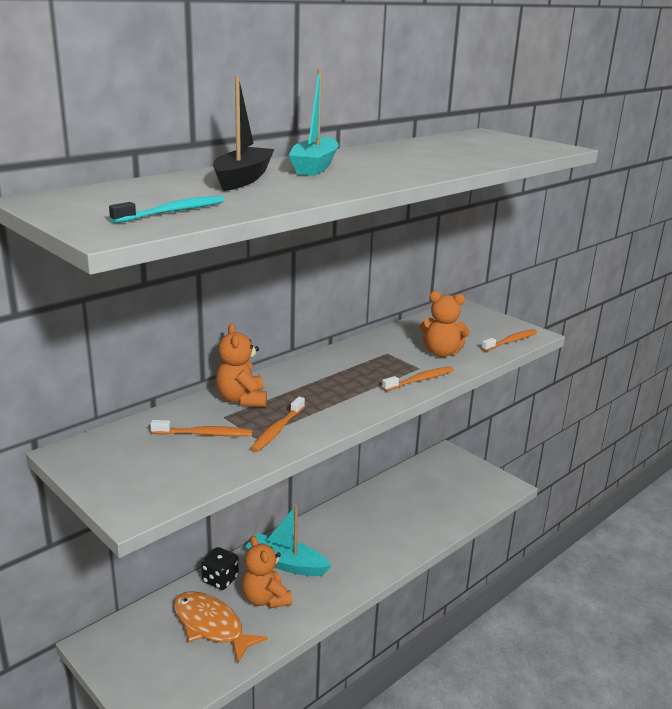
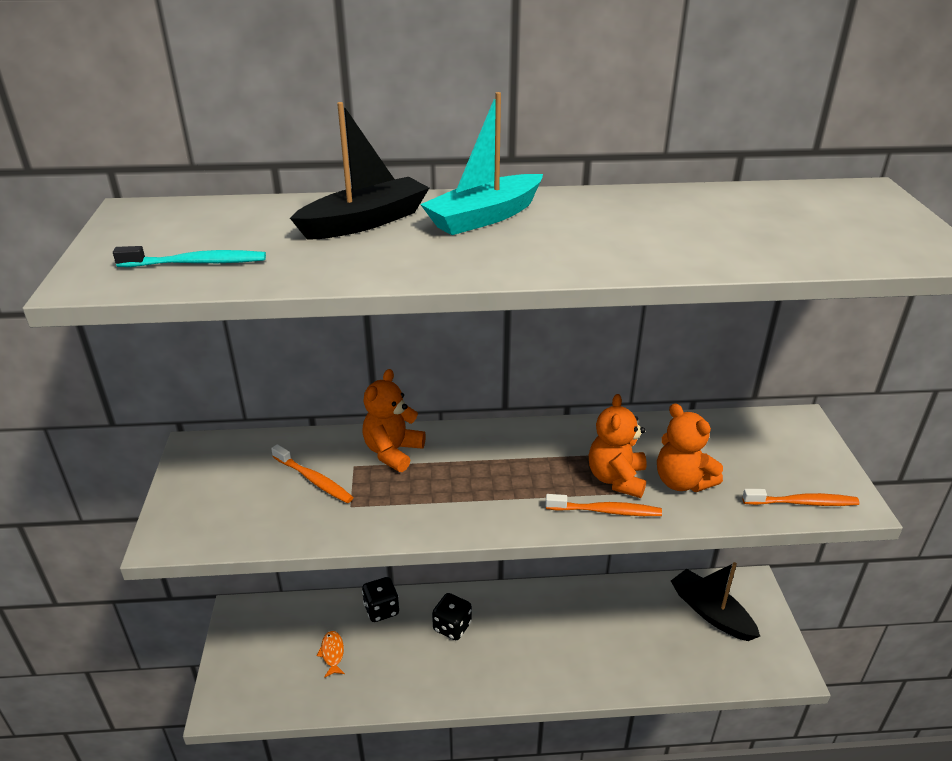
camera: 40 degrees right, 10 degrees up
(211, 626) = (332, 653): orange fish -> orange fish, size x0.47
(265, 599) = (400, 654): orange teddy bear -> orange teddy bear (616, 479)
(277, 430) = (380, 507): orange toothbrush -> none
(286, 563) = (452, 627): turquoise boat -> black dice
(439, 477) = (711, 612): none -> black boat

